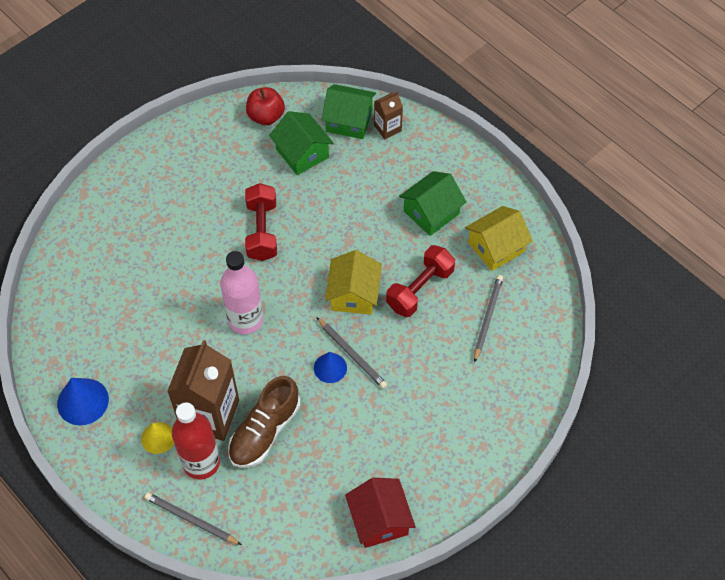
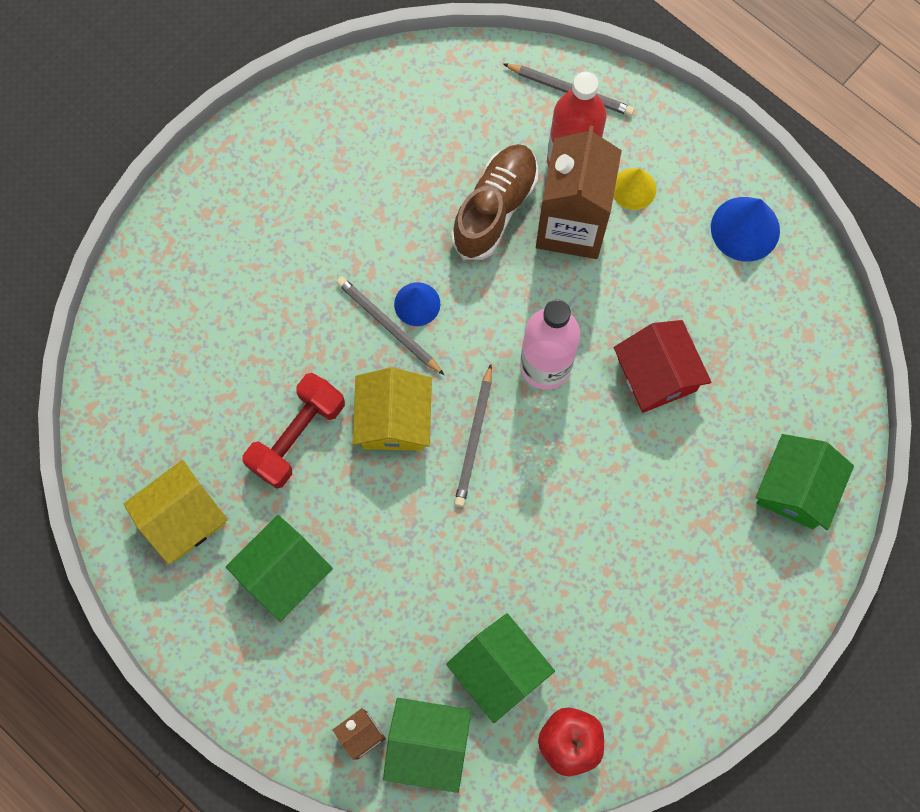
camera: 175 degrees right, 15 degrees up
(96, 234) = (795, 488): none -> green house
(262, 231) = (543, 516): red dumbbell -> none
(379, 520) = (336, 109): red house -> red house (657, 375)
(487, 318) = (197, 398): grey pencil -> grey pencil (474, 438)

